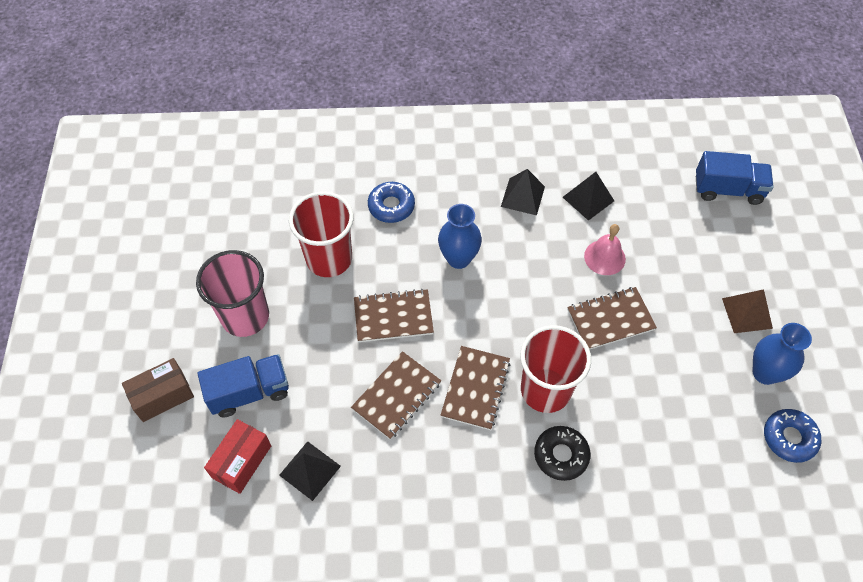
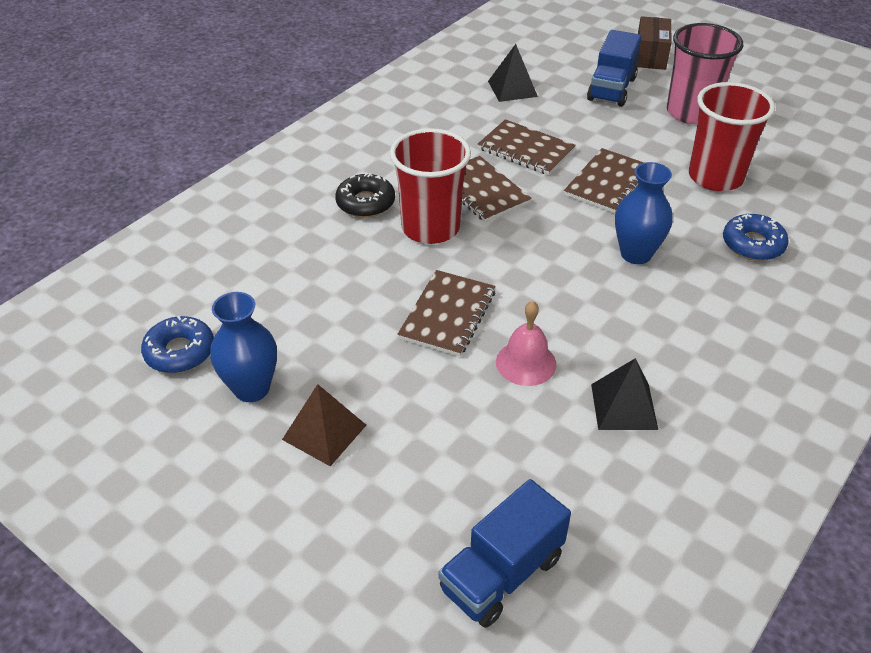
camera: 130 degrees right, 15 degrees down
(242, 461) = (555, 67): red box -> none
(396, 396) = (526, 149): brown notebook -> brown notebook turned 45 degrees counterclockwise
(523, 196) = (680, 350): black pyramid -> none

